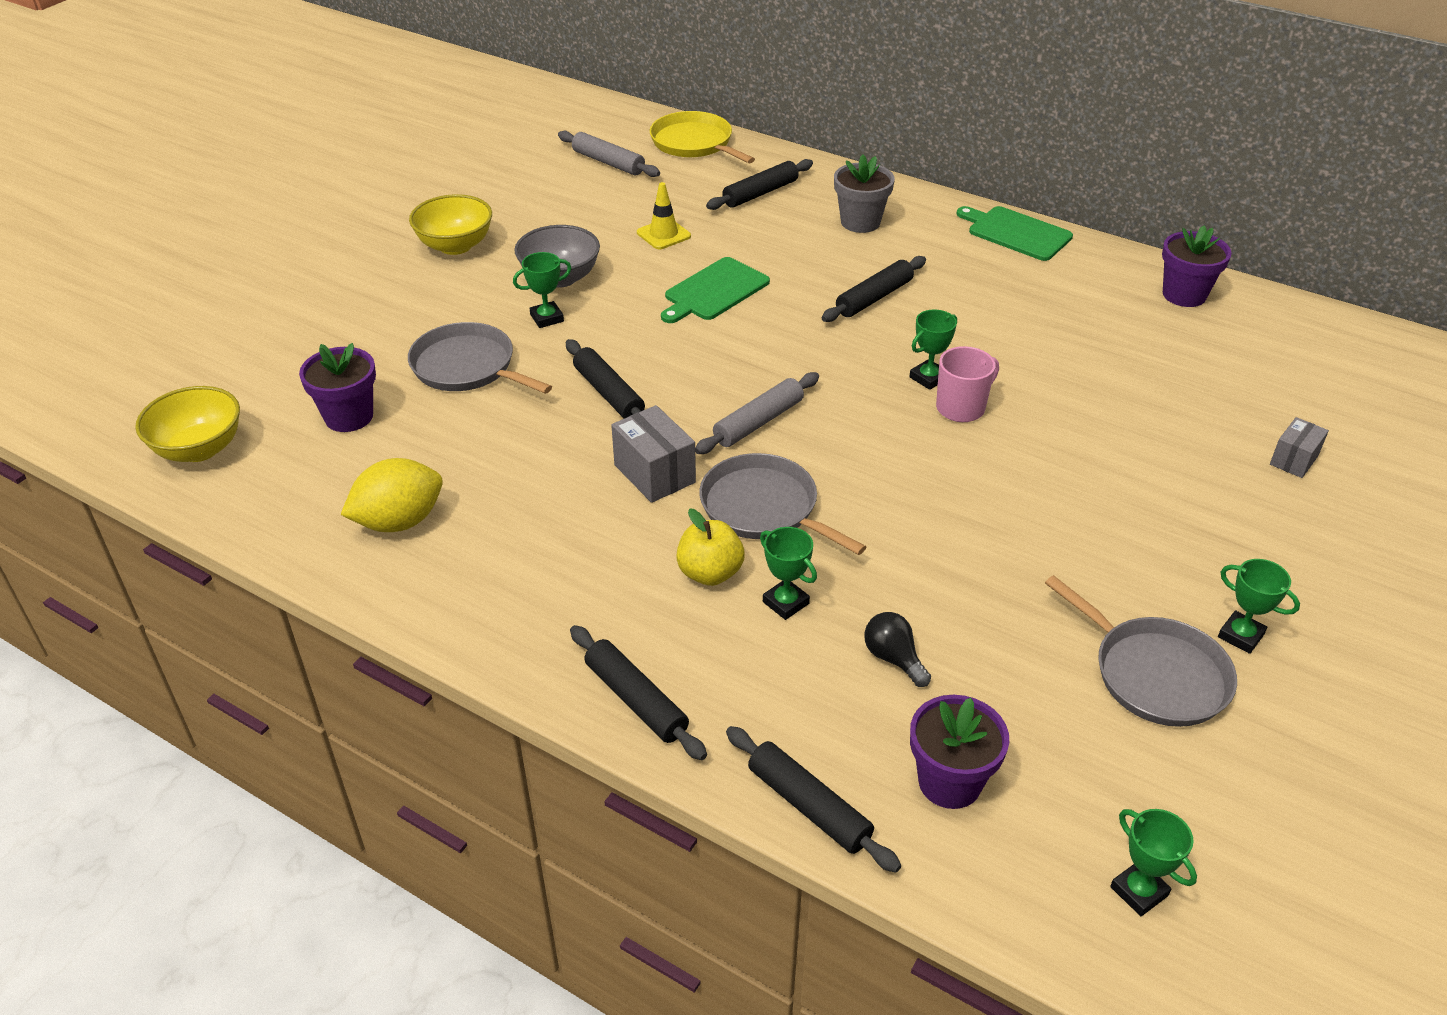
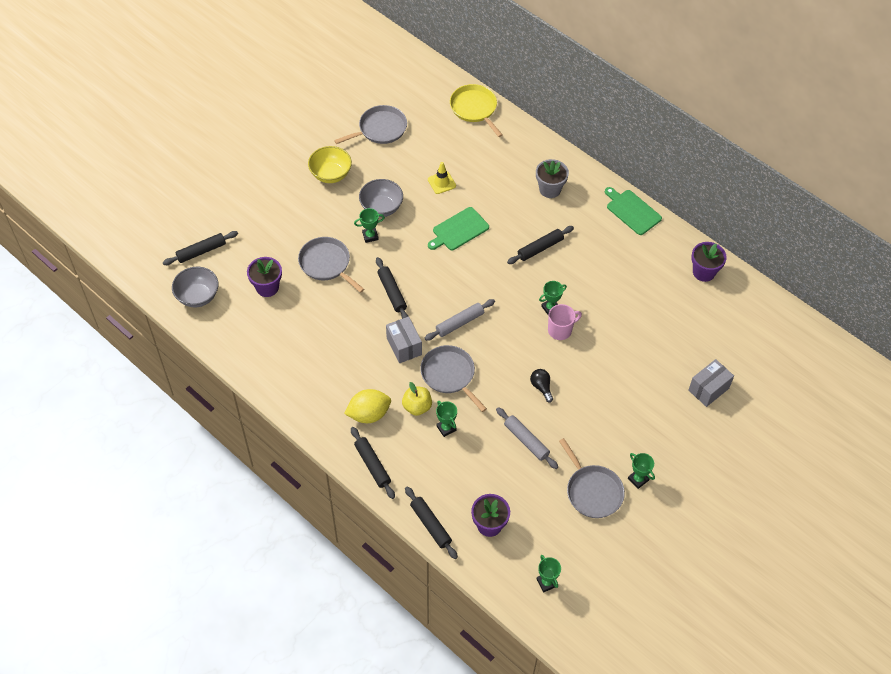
camera: 10 degrees right, 15 degrees up
(199, 449) = (198, 296): yellow bowl -> grey bowl
(399, 521) = (285, 355): yellow lemon -> yellow lemon (369, 414)
(535, 182) = (380, 129): none -> grey pan
(608, 162) = (423, 118): grey rolling pin -> grey rolling pin (526, 441)
(760, 193) = (501, 157): black rolling pin -> black rolling pin (201, 251)
(893, 658) = (484, 464): black light bulb -> black light bulb (541, 387)
(1293, 460) = (708, 389): grey box -> grey box, size x1.57

